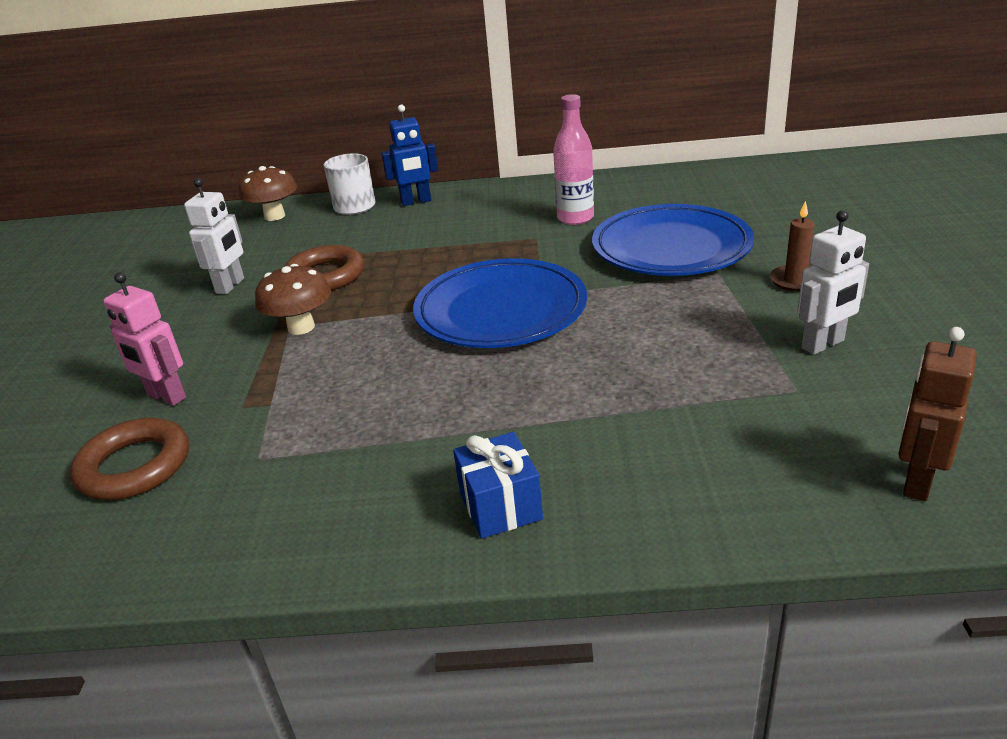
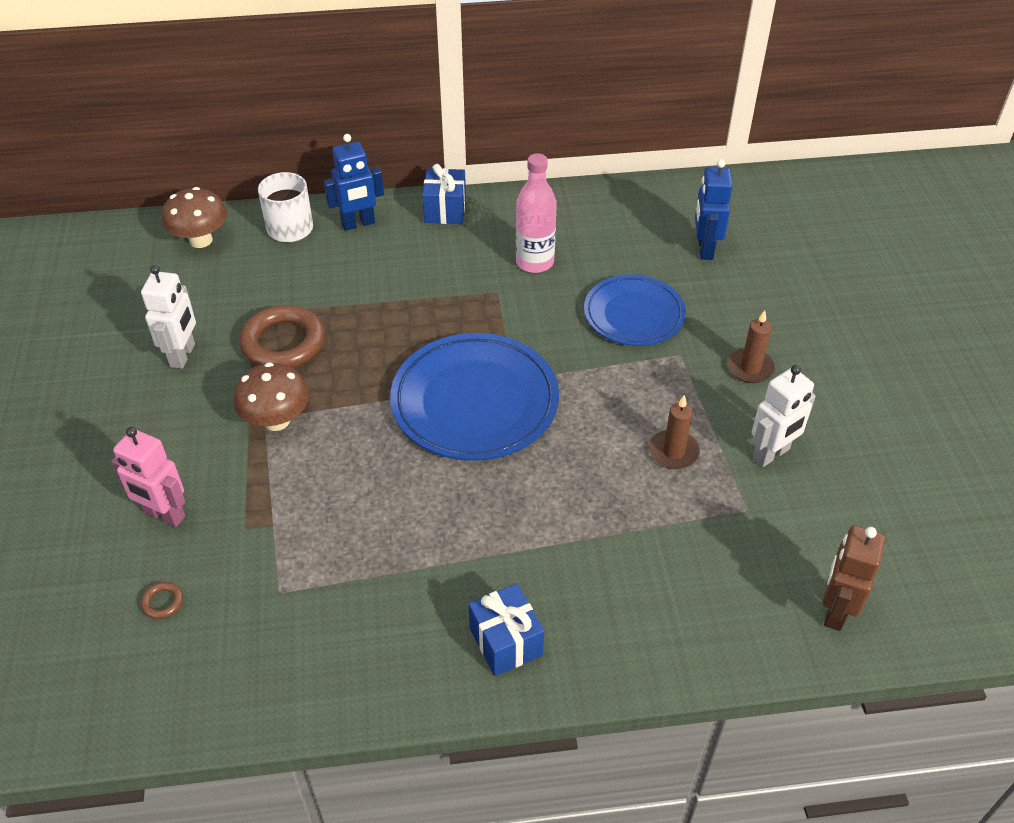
camera: 10 degrees left, 15 degrees up
(134, 466) = (163, 602): brown ring -> brown ring, size x0.41
(496, 191) = (445, 210): none -> blue gift
(671, 248) = (634, 314): blue plate -> blue plate, size x0.65
(710, 344) = (673, 452): none -> brown candle
(745, 204) = (705, 249): none -> blue robot

